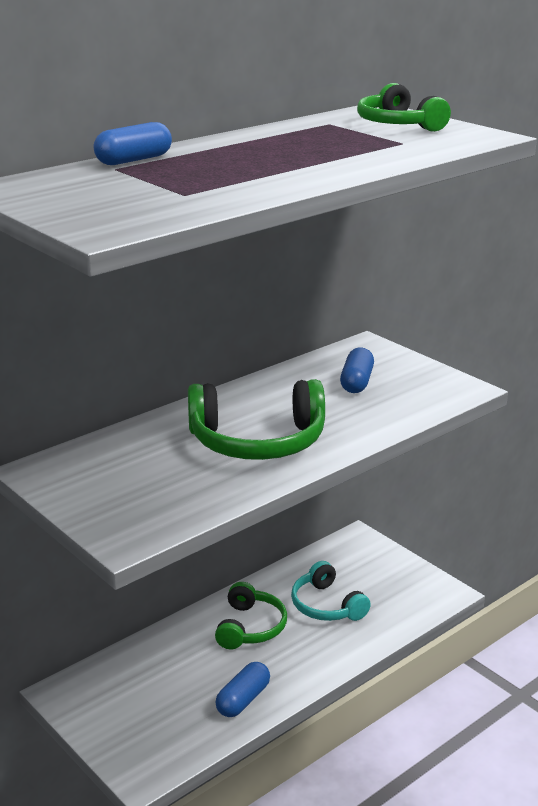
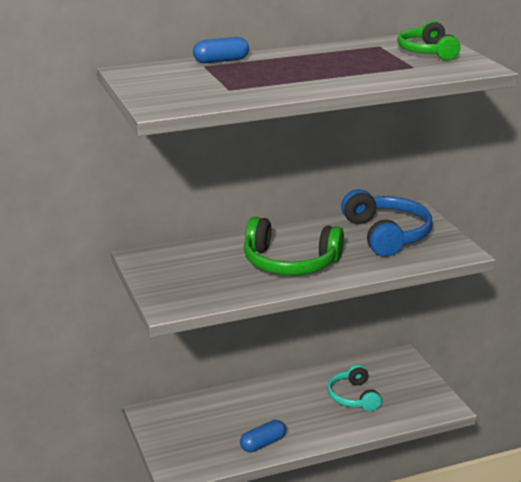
camera: 20 degrees right, 0 degrees up
(250, 627) = (292, 399): green headphones -> none
(357, 382) = (386, 235): blue capsule -> blue headphones

